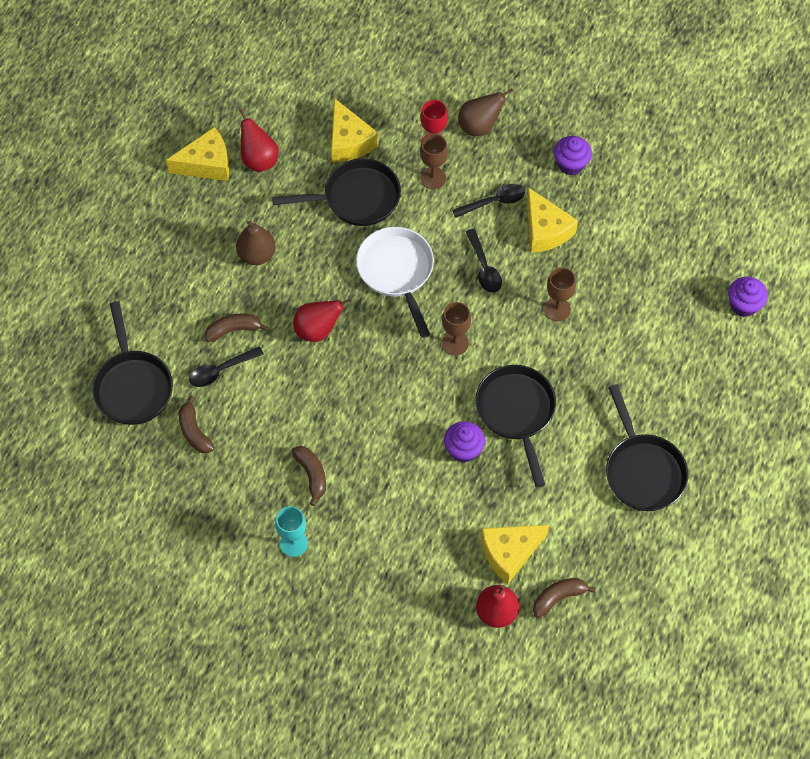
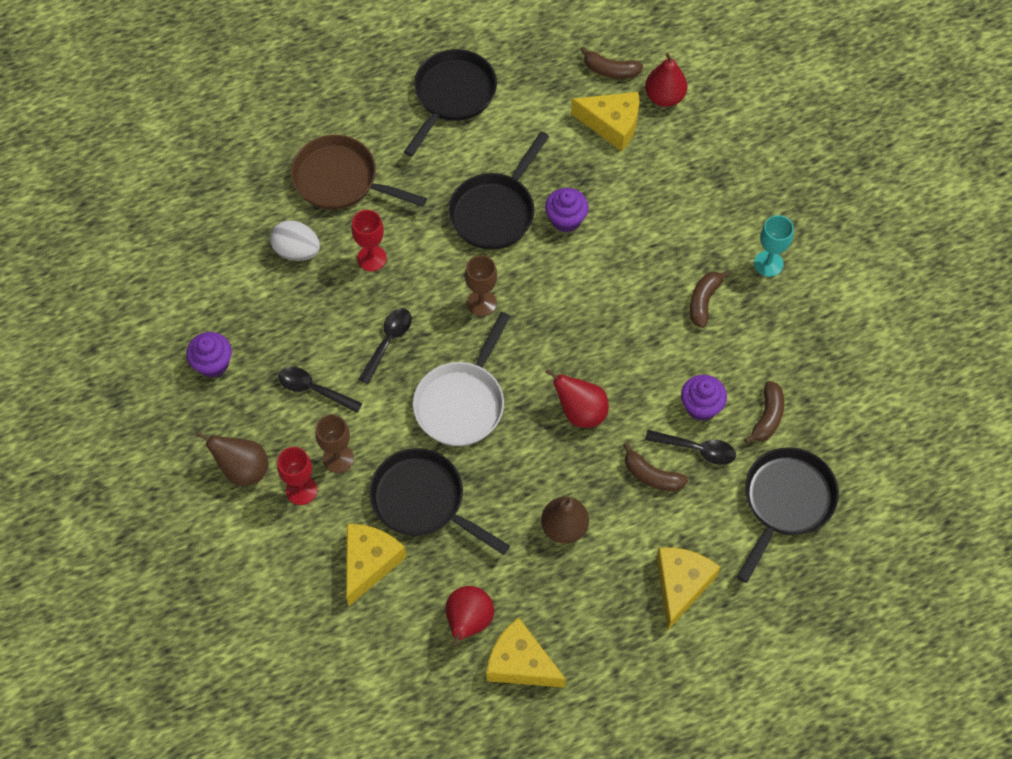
camera: 135 degrees left, 0 degrees up
(545, 230) = (303, 328): yellow cheese -> yellow cheese (681, 585)
(557, 309) = (371, 258): brown goblet -> red goblet
(608, 272) = (297, 251): none -> white egg
(640, 342) = (341, 180): none -> brown pan
(744, 305) = (231, 138): purple cupcake -> purple cupcake (701, 406)

